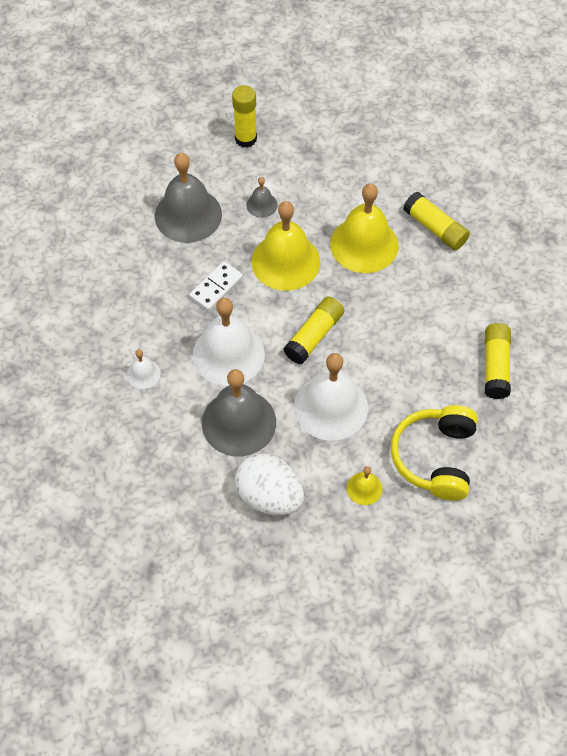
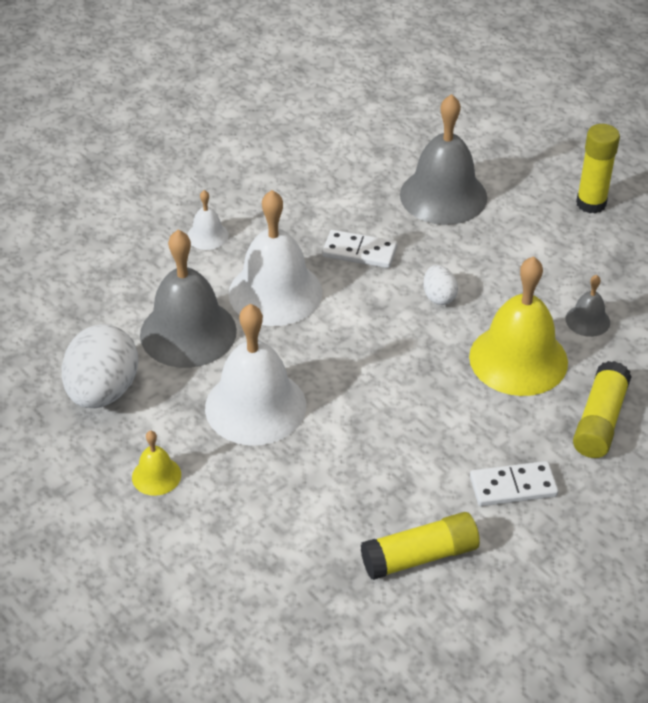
camera: 65 degrees right, 15 degrees down
(262, 205) = (505, 249): grey bell -> grey bell (587, 320)
(285, 261) = (439, 297): yellow bell -> white egg
(314, 336) = (348, 357): yellow glue stick -> none
(435, 458) = (238, 534): yellow headphones -> none
(464, 295) = (513, 486): none -> white domino

